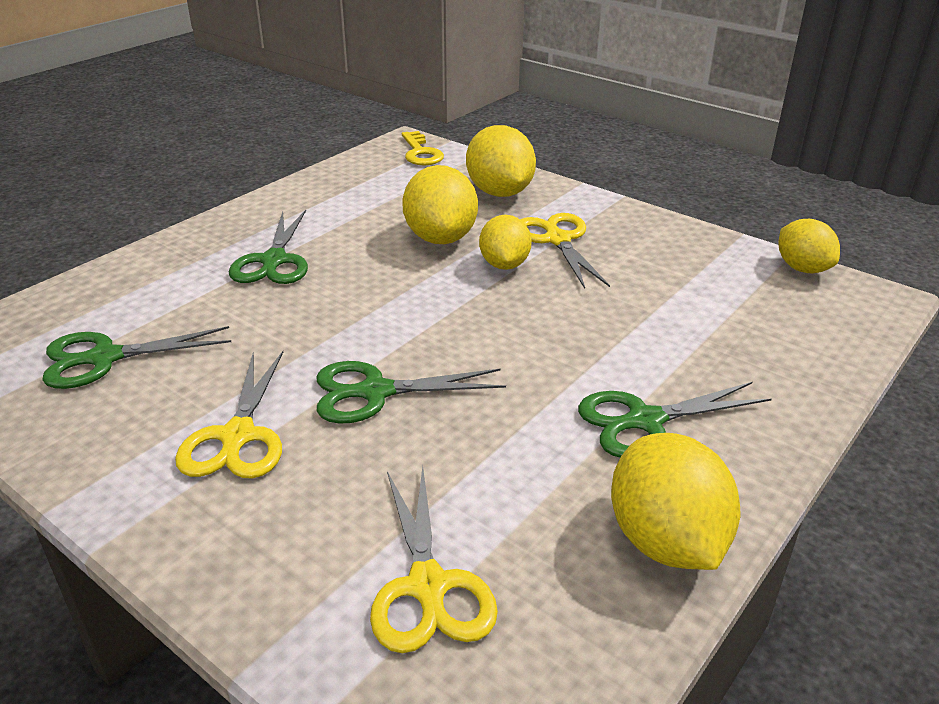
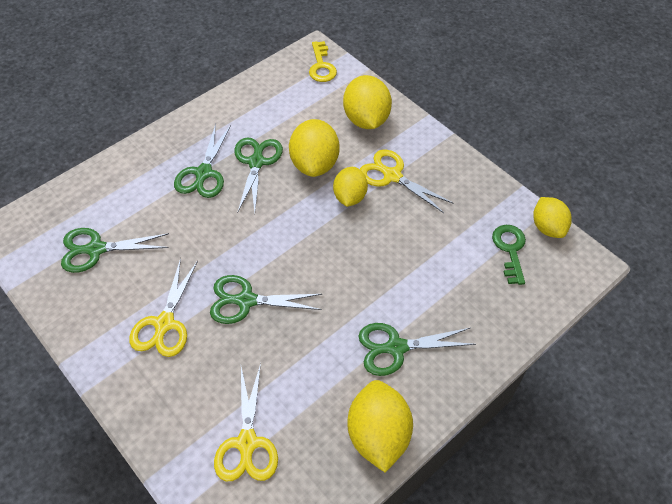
camera: 10 degrees right, 20 degrees up
(353, 243) = (256, 162): none -> green scissors
(557, 239) = (392, 176): yellow scissors -> yellow scissors turned 45 degrees counterclockwise
(763, 295) = (510, 250): none -> green key

